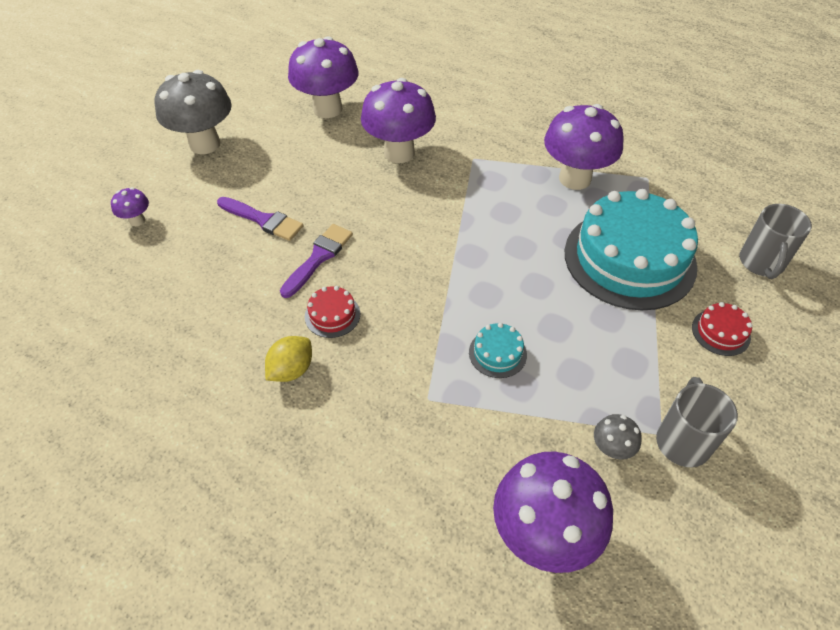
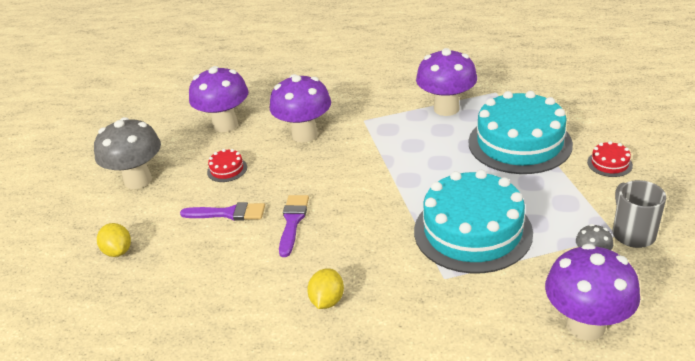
camera: 20 degrees left, 15 degrees down
(137, 221) = (118, 251): purple mushroom -> yellow lemon
(332, 315) = (332, 254): red cake -> red cake (227, 169)
(497, 353) = (472, 231): turquoise cake -> turquoise cake, size x2.50
(761, 263) = (605, 116): grey mug -> none

